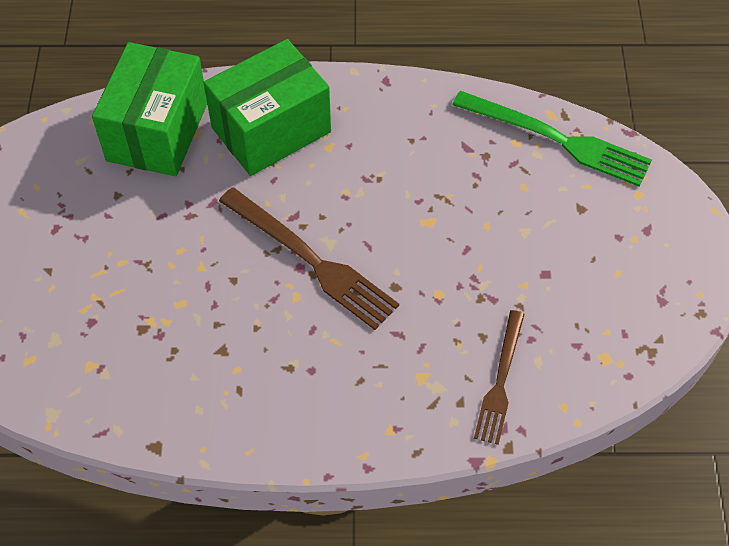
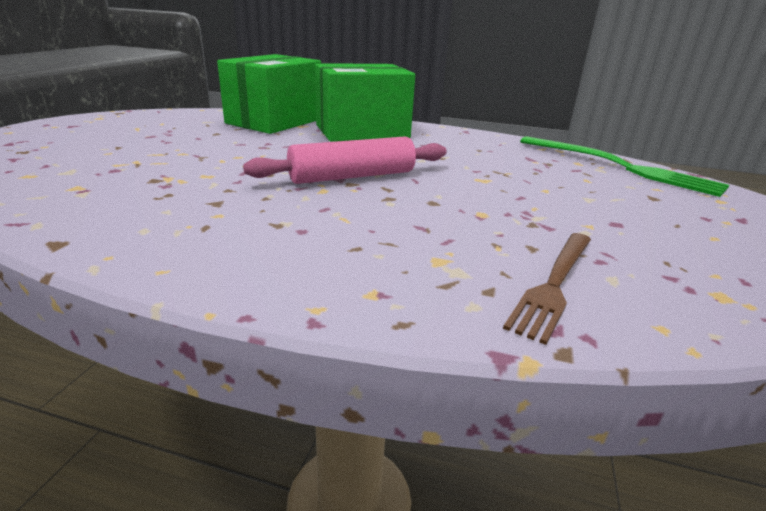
camera: 15 degrees right, 30 degrees down
(310, 260) = (352, 177): brown fork -> pink rolling pin

